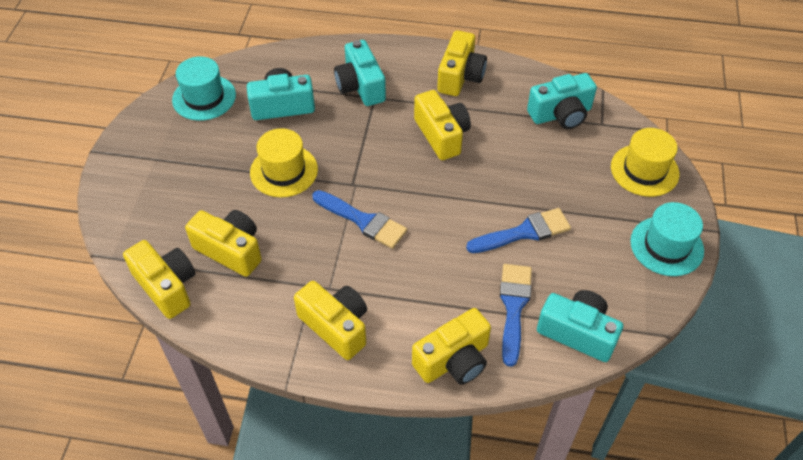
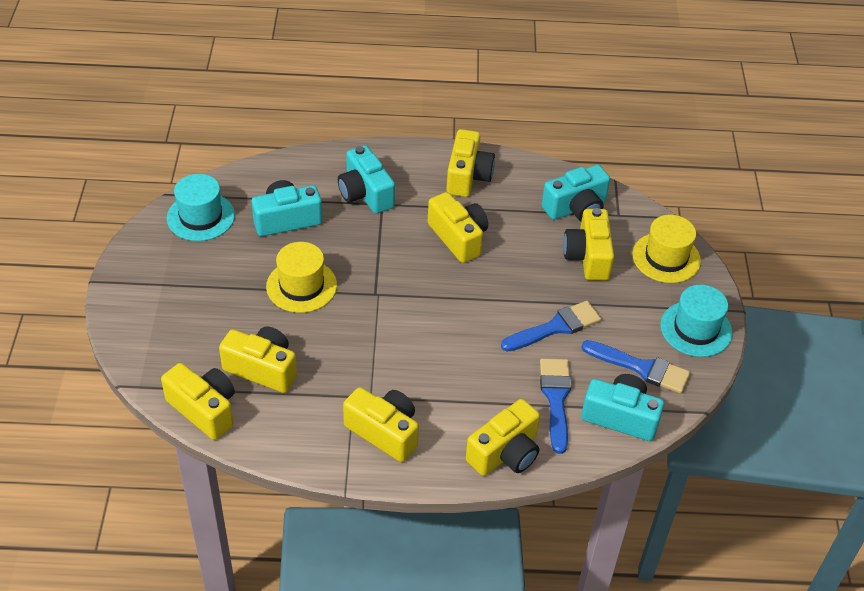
camera: 10 degrees left, 5 degrees down
(363, 221) = (392, 329): blue brush -> blue brush (641, 368)
(566, 163) = (588, 256): none -> yellow camera

